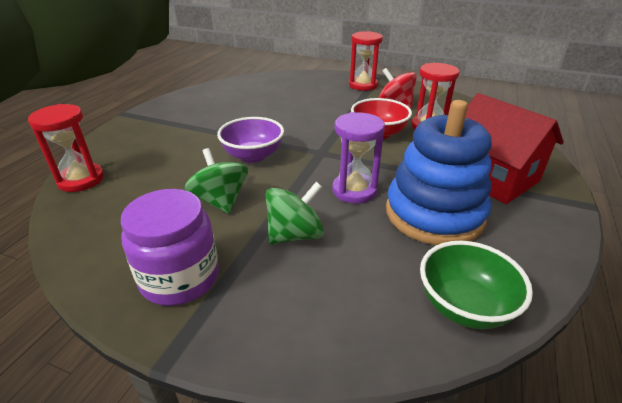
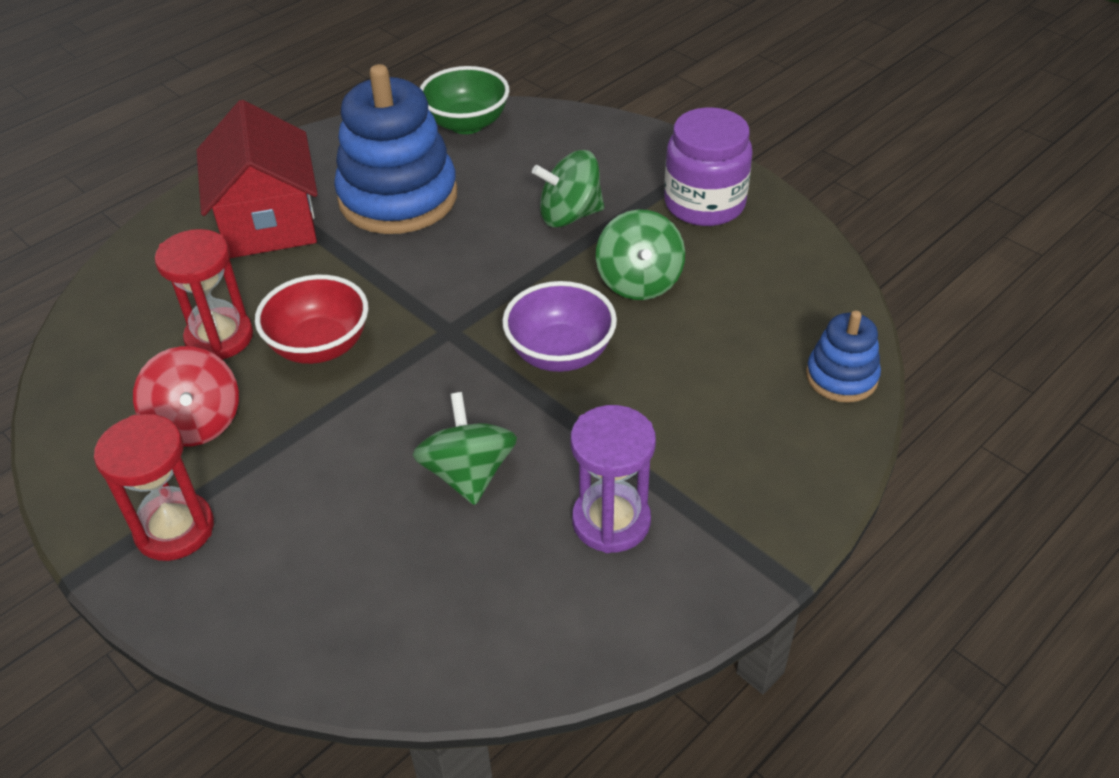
camera: 155 degrees left, 10 degrees up
(81, 180) = (841, 377): red hourglass -> blue stacking toy
(270, 113) = (468, 473): none -> green spinning top
(354, 190) = (459, 250): purple hourglass -> purple hourglass (611, 521)

